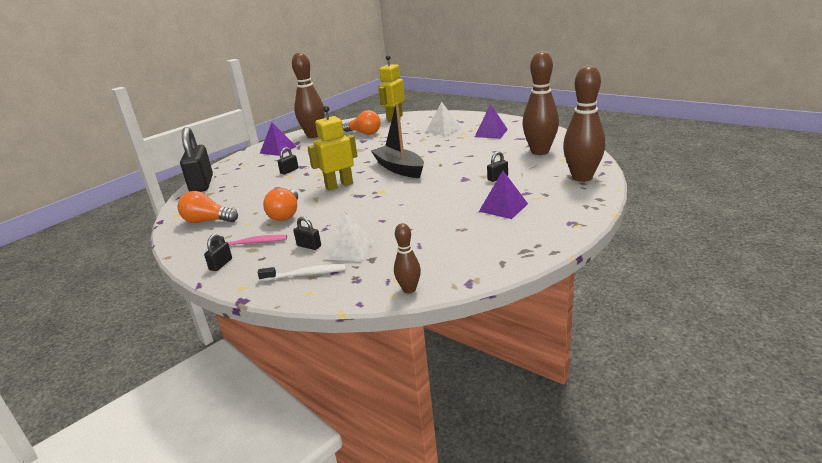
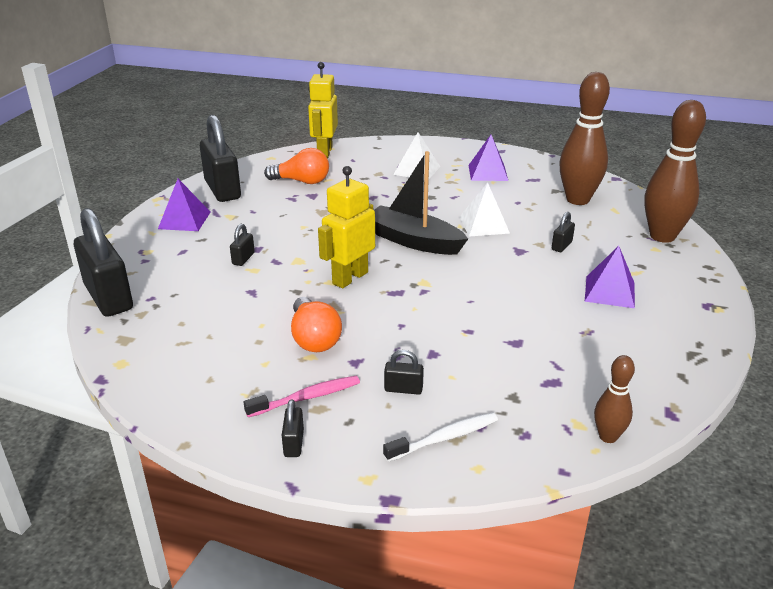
camera: 25 degrees left, 5 degrees up
(207, 221) = (190, 367): orange light bulb -> none
(314, 135) = (222, 190): brown bowling pin -> black padlock
(349, 250) = (469, 386): white pyramid -> white pyramid (484, 225)

